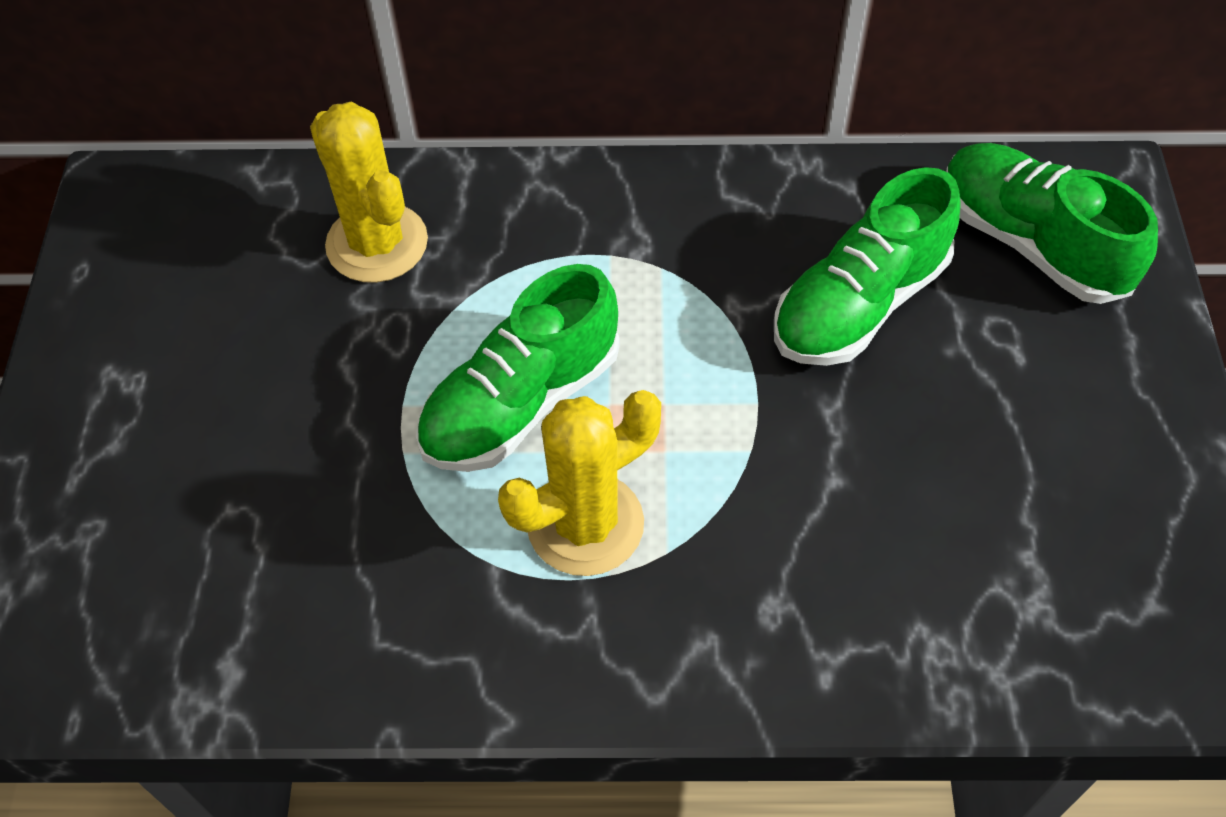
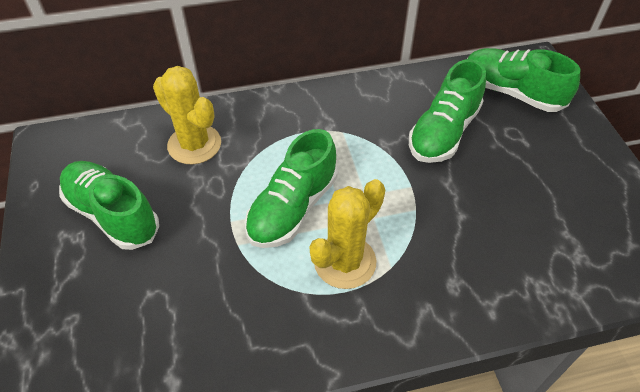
camera: 15 degrees left, 5 degrees down
(201, 352) = (112, 214): none -> green shoe

